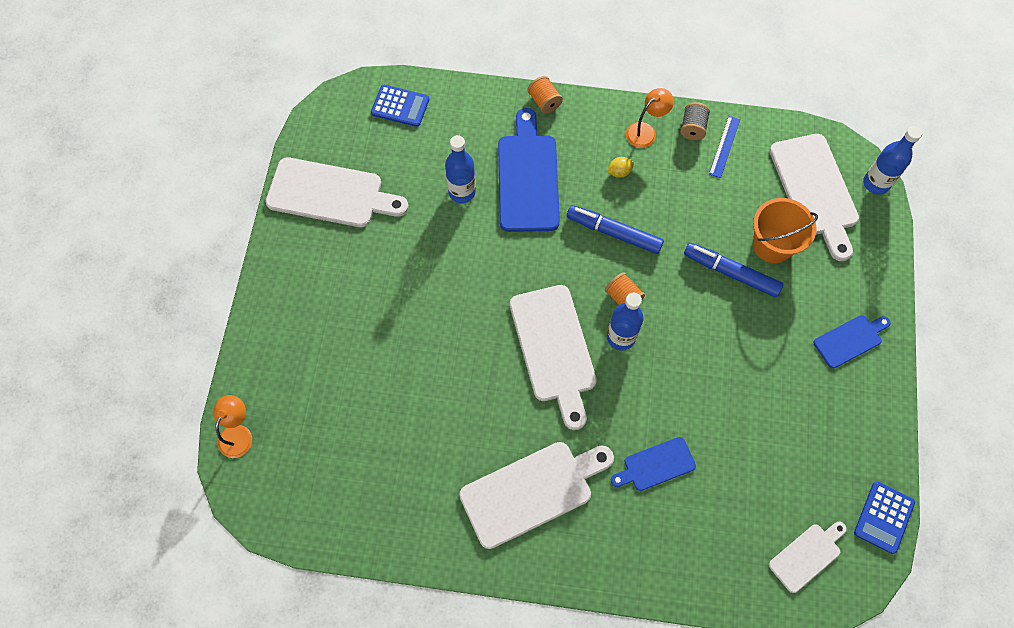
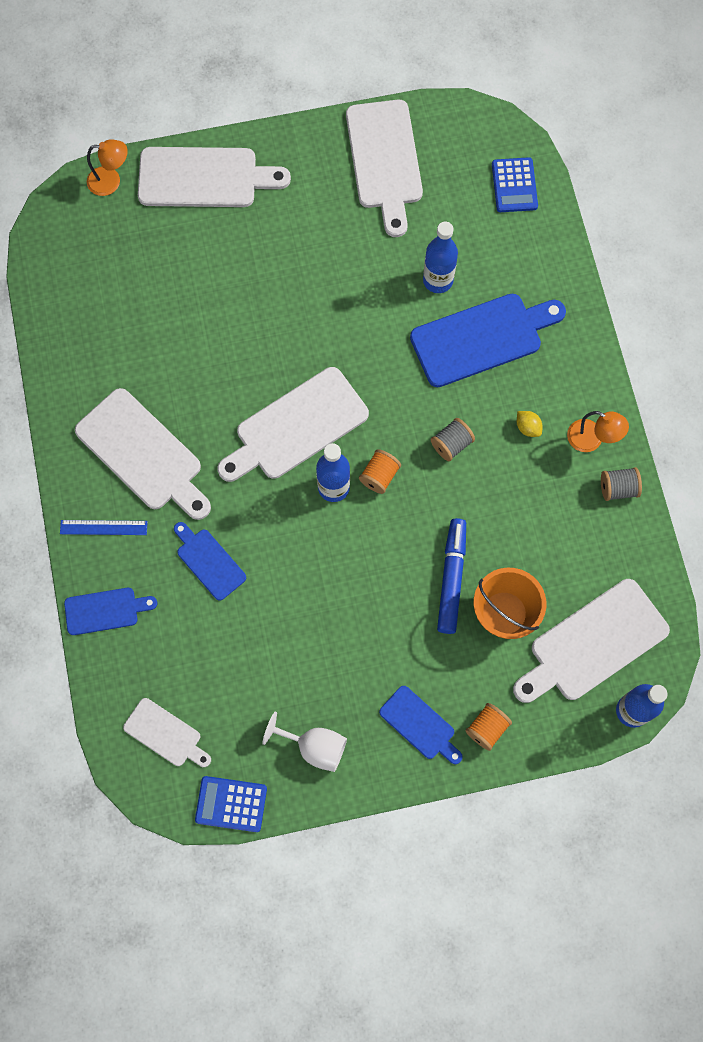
camera: 70 degrees right, 5 degrees up
(276, 348) = (204, 178): none -> white cutting board
(544, 101) = (583, 324): orange spool -> orange spool (487, 728)
(614, 232) = (451, 444): blue marker -> grey spool
(674, 575) = (105, 611): none -> blue cutting board
(724, 146) = (608, 529): blue ruler -> blue ruler (103, 527)
(849, 430) = (314, 747): none -> white goblet

